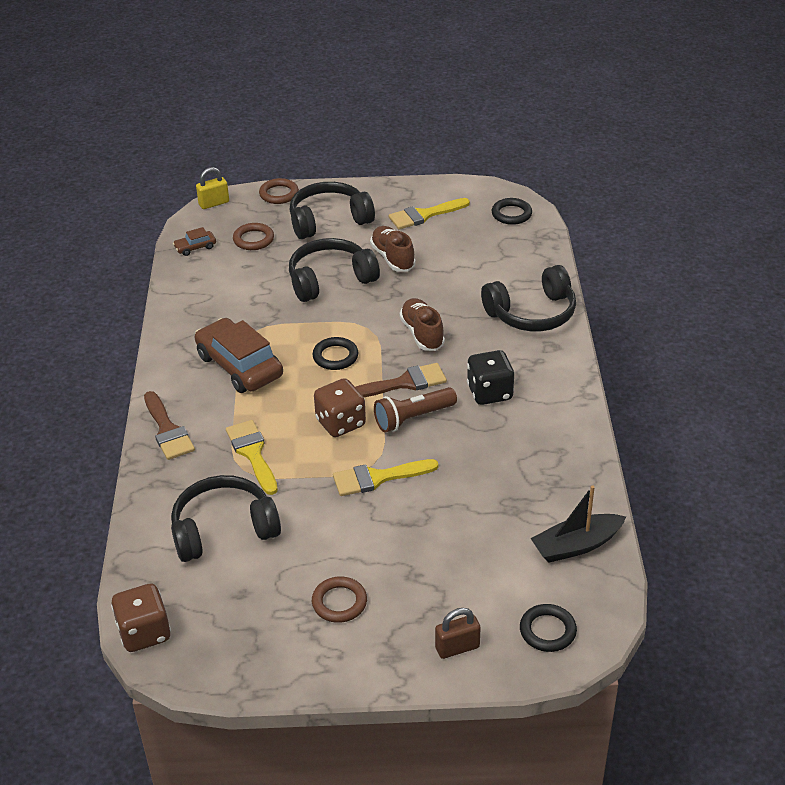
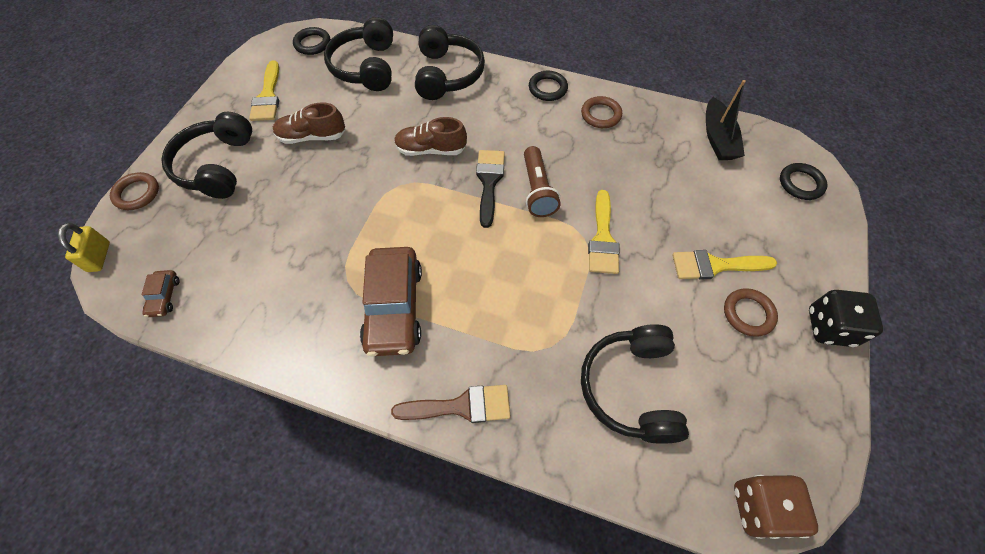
camera: 70 degrees left, 20 degrees up
(239, 366) = (394, 307): brown car -> brown car turned 75 degrees counterclockwise
(252, 453) = (531, 331): yellow brush -> yellow brush (715, 265)
(253, 239) = (195, 237): brown ring -> brown ring (601, 115)
(330, 280) = (310, 192): black headphones -> black headphones (366, 67)
(335, 356) = (425, 221): black ring -> black ring (547, 88)
(340, 423) = (520, 245): brown dice -> none
(404, 383) = (489, 182): brown brush -> black brush
(457, 647) = (811, 245): brown padlock -> none
(489, 393) = (529, 131): black dice -> black dice (829, 327)

